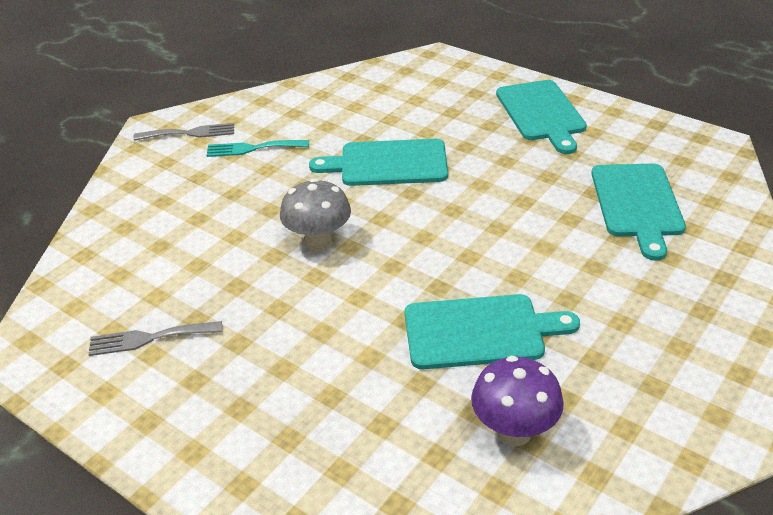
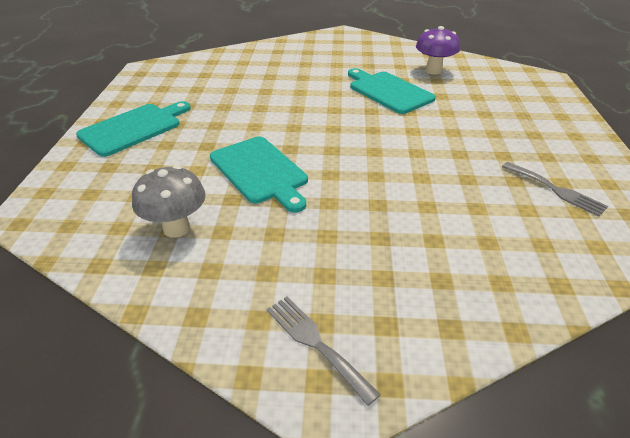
camera: 125 degrees left, 0 degrees up
(252, 148) = (302, 264): turquoise fork -> none
(318, 243) = (386, 164): grey mushroom -> grey mushroom (176, 228)
(637, 204) = (232, 77): turquoise cutting board -> none

